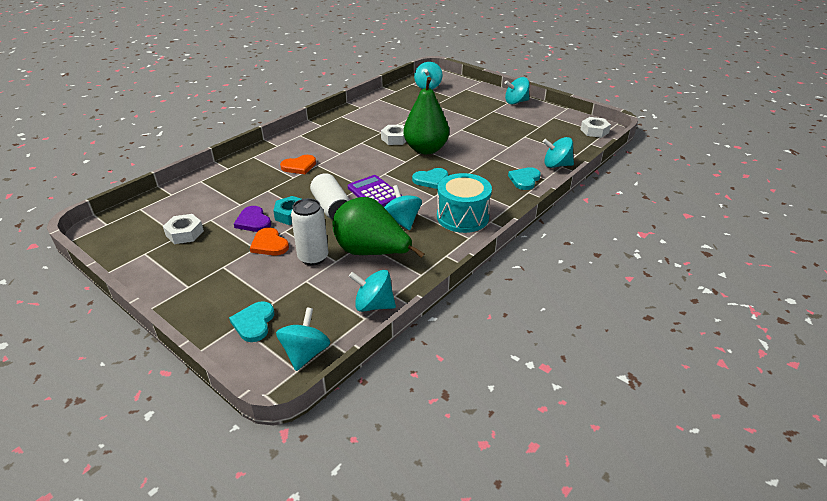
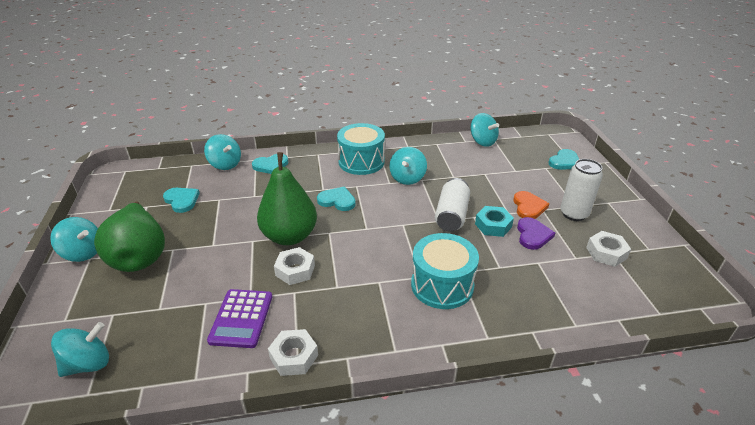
camera: 140 degrees left, 0 degrees up
(299, 166) = (442, 285): orange heart -> turquoise drum
(305, 353) = (540, 138): turquoise spinning top -> none
(313, 257) = (499, 182): white can -> white can (573, 214)
(371, 252) = (454, 168): green pear -> green pear (140, 256)
(374, 193) = (400, 212): purple calculator -> purple calculator (241, 318)
(528, 136) = (182, 200): none -> turquoise heart
(594, 131) = (125, 176): white nut -> white nut (294, 356)

